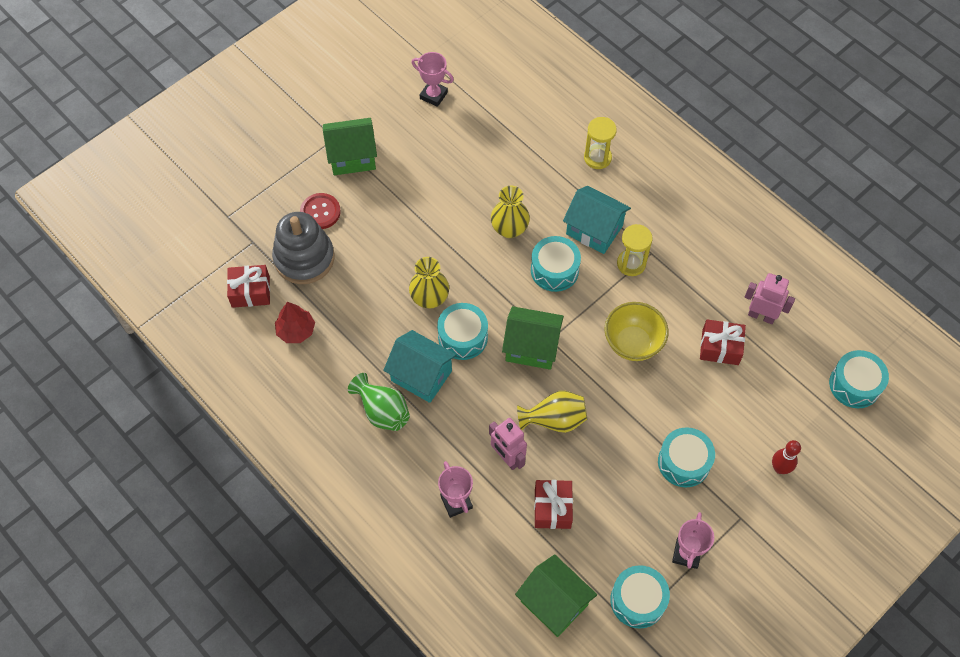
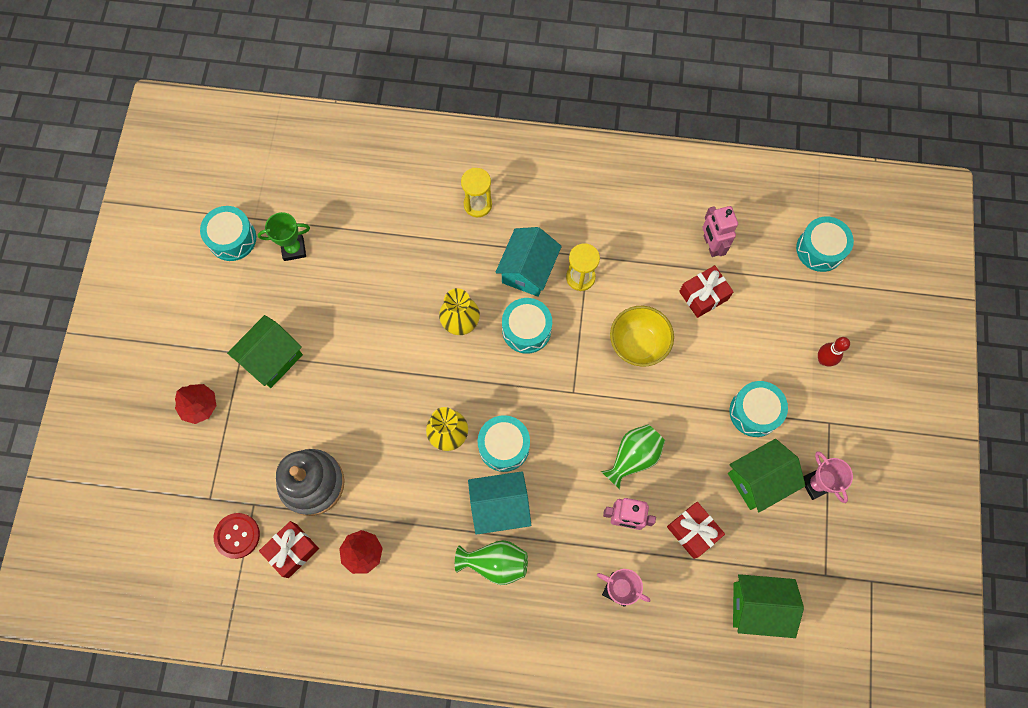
camera: 40 degrees left, 10 degrees up
(275, 152) = (199, 406): none -> red tree
(320, 212) = (289, 430): red button -> red button (237, 536)
(433, 95) = (293, 249): pink trophy -> green trophy
(531, 347) = (564, 410): green house -> green house (758, 480)
(554, 419) = (633, 457): yellow vase -> green vase
(594, 230) = (528, 270): turquoise house -> turquoise house turned 60 degrees counterclockwise
(637, 600) = (813, 551): turquoise drum -> turquoise drum (232, 239)
(761, 316) = (711, 245): pink robot -> pink robot turned 90 degrees counterclockwise

